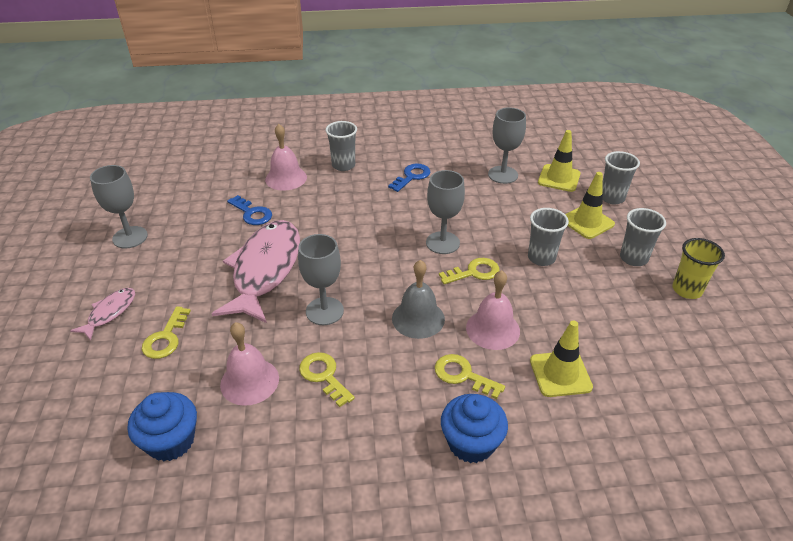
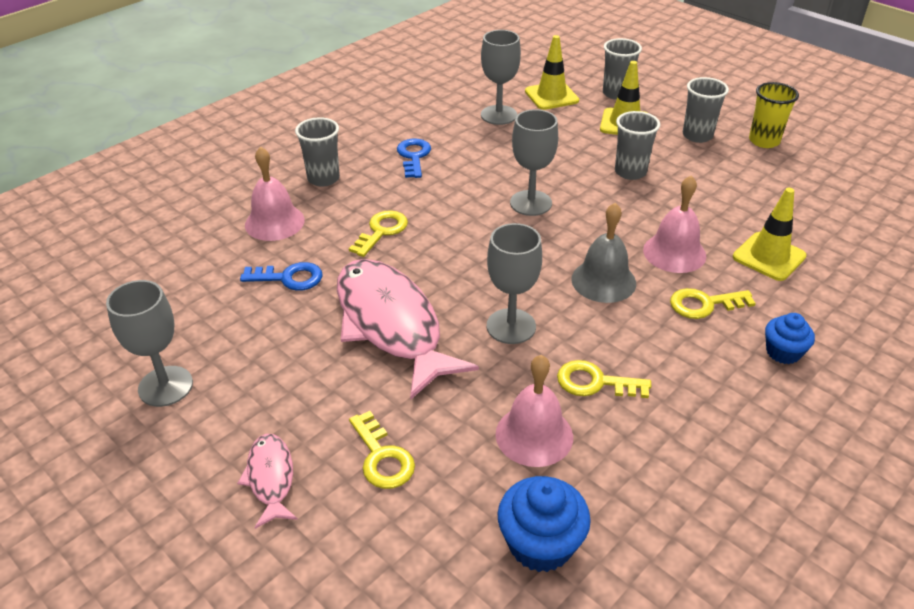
camera: 40 degrees left, 0 degrees up
(471, 443) = (783, 352): blue cupcake -> blue cupcake, size x0.64
(474, 272) = (594, 214): yellow key -> yellow key (382, 231)

